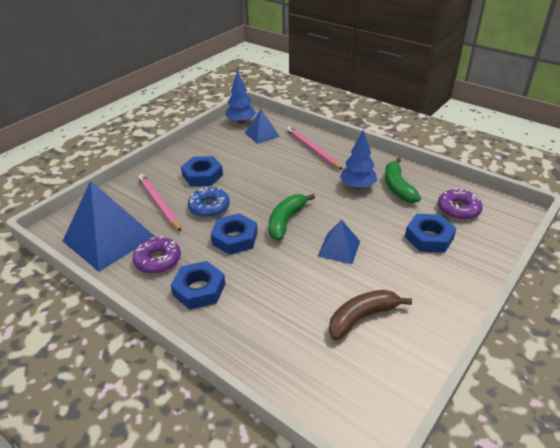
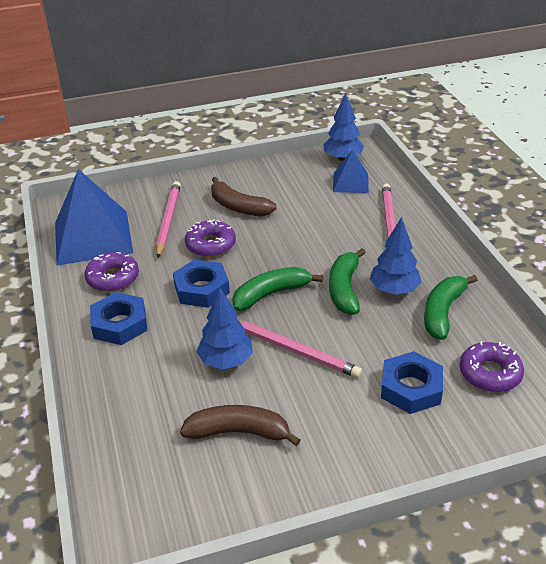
camera: 35 degrees right, 0 degrees up
(202, 175) = (238, 207): blue nut -> brown banana
(209, 207) = (210, 245): blue donut -> purple donut
(303, 277) = (226, 361): none -> blue tree
(328, 198) = (344, 289): none -> green banana
(339, 248) = (294, 350): blue pyramid -> pink pencil

